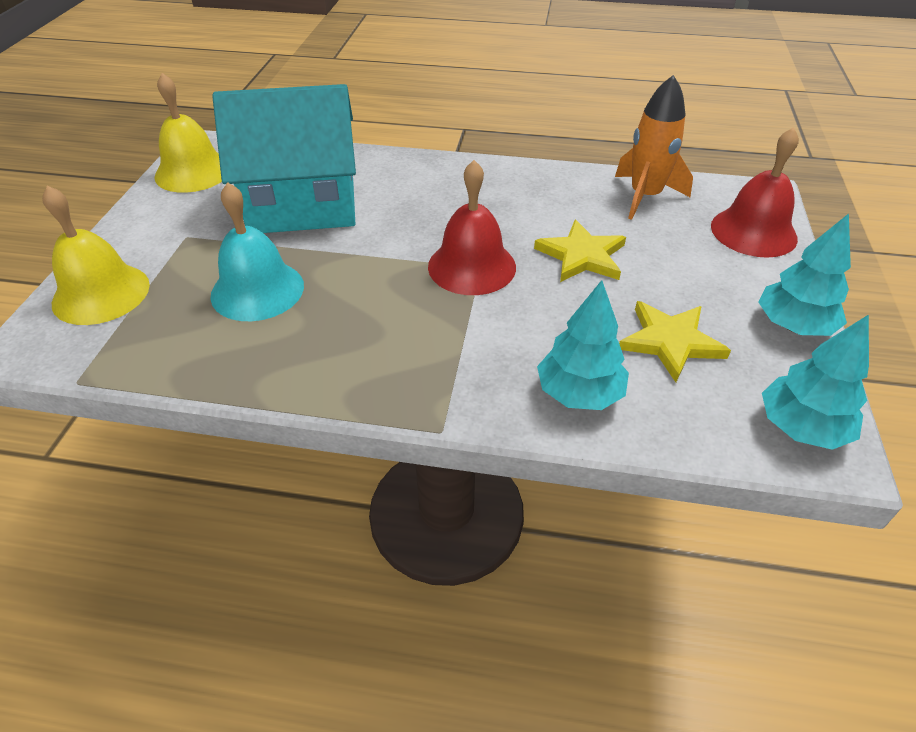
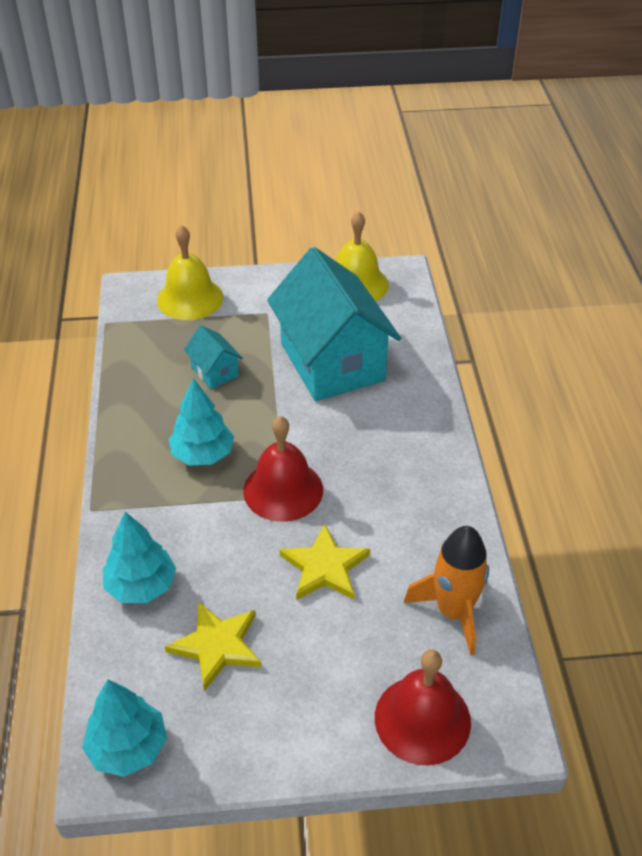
camera: 75 degrees right, 0 degrees up
(257, 290) = (215, 371): turquoise bell -> turquoise house
(793, 326) = (265, 750): turquoise tree -> turquoise tree (203, 454)

